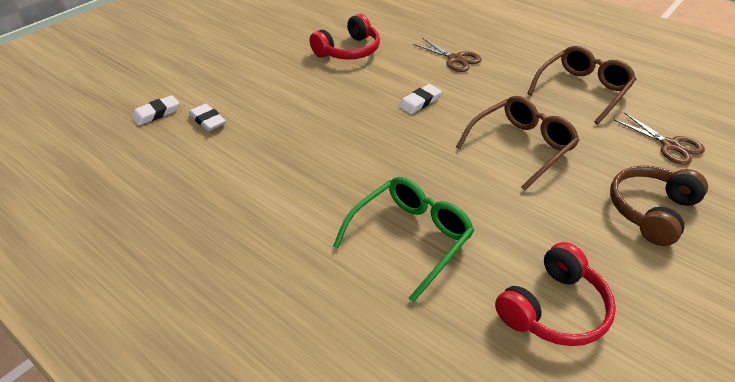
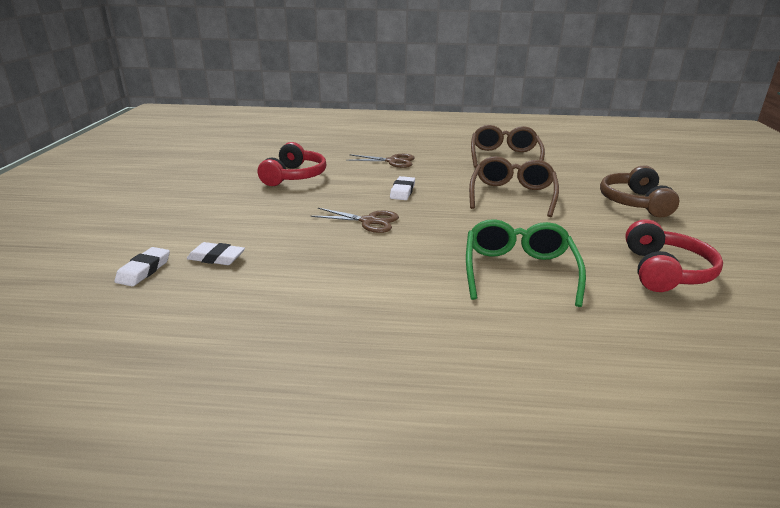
camera: 35 degrees left, 15 degrees down
(670, 145) = (595, 169): brown scissors -> brown scissors (369, 221)

